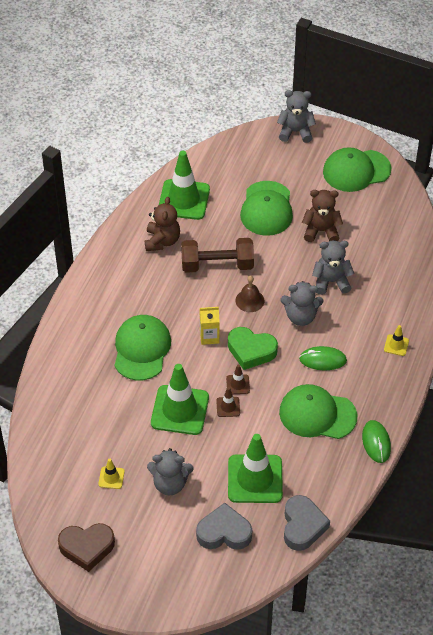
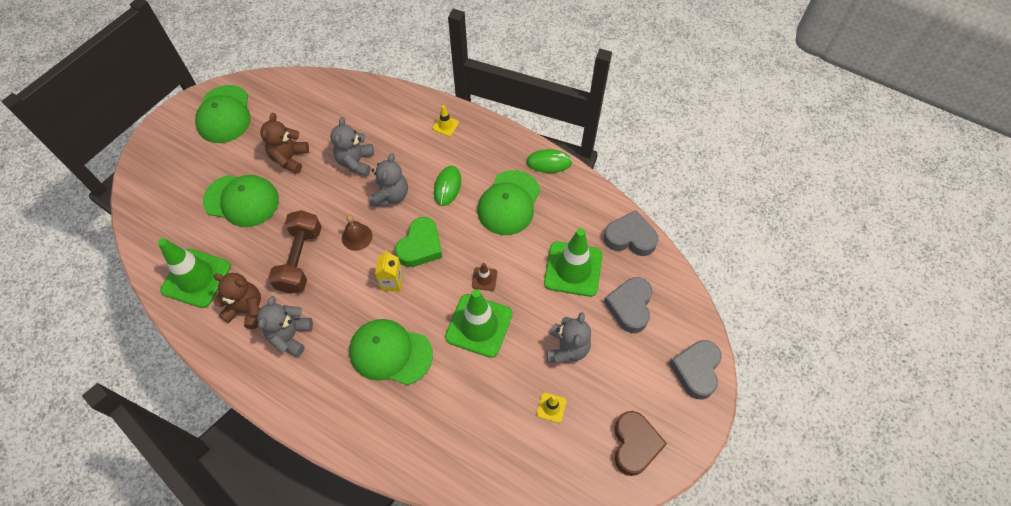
camera: 80 degrees left, 10 degrees up
(167, 595) = (696, 370): none -> grey heart
(238, 384) = (459, 265): brown traffic cone -> none
(295, 132) = (148, 156): grey teddy bear -> grey teddy bear (290, 335)

